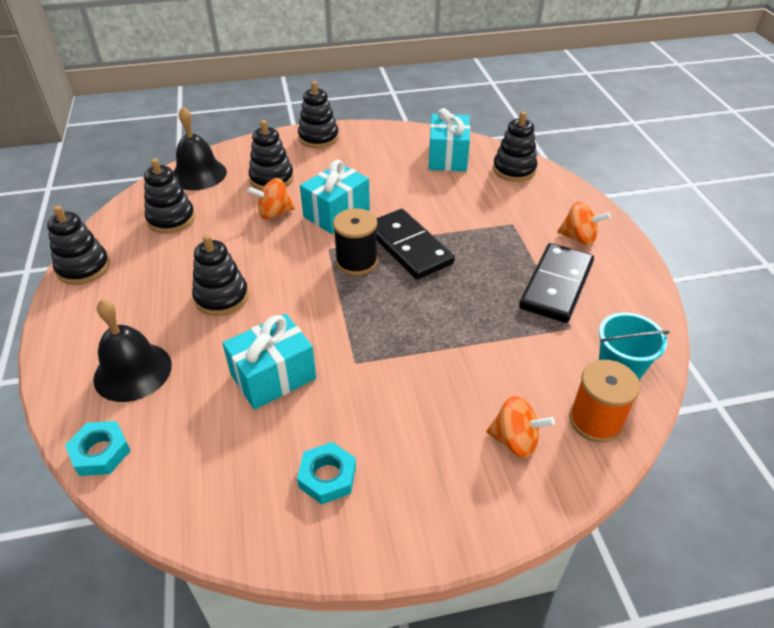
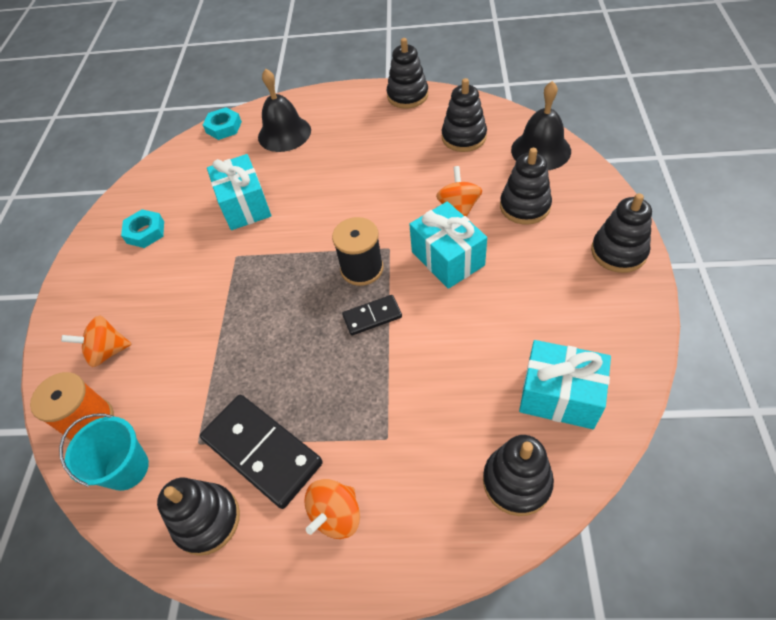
camera: 110 degrees right, 10 degrees up
(221, 297) = (344, 174): black stacking toy -> black stacking toy (207, 520)
(409, 247) = (372, 317): black domino -> black domino, size x0.53
(515, 440) = (107, 351): orange spinning top -> orange spinning top turned 45 degrees clockwise

